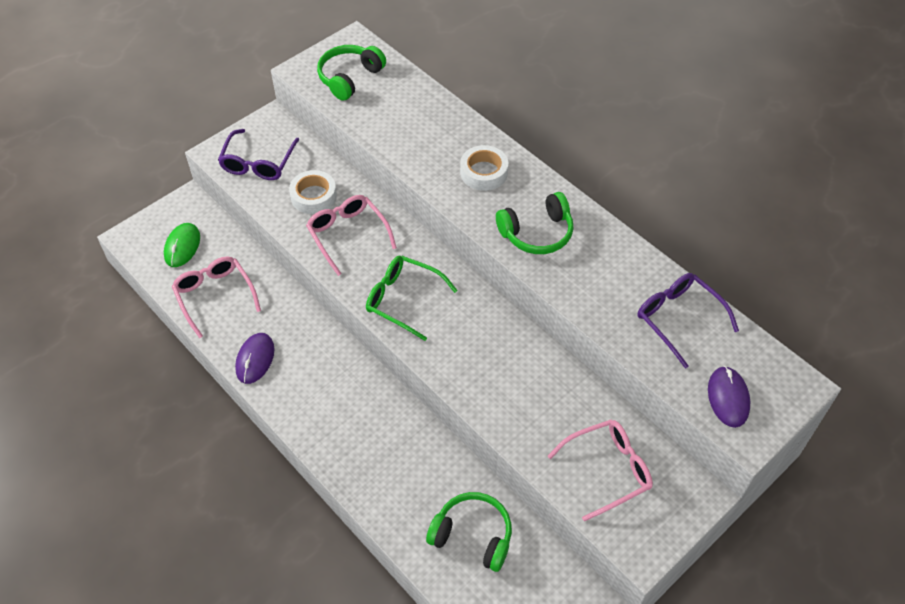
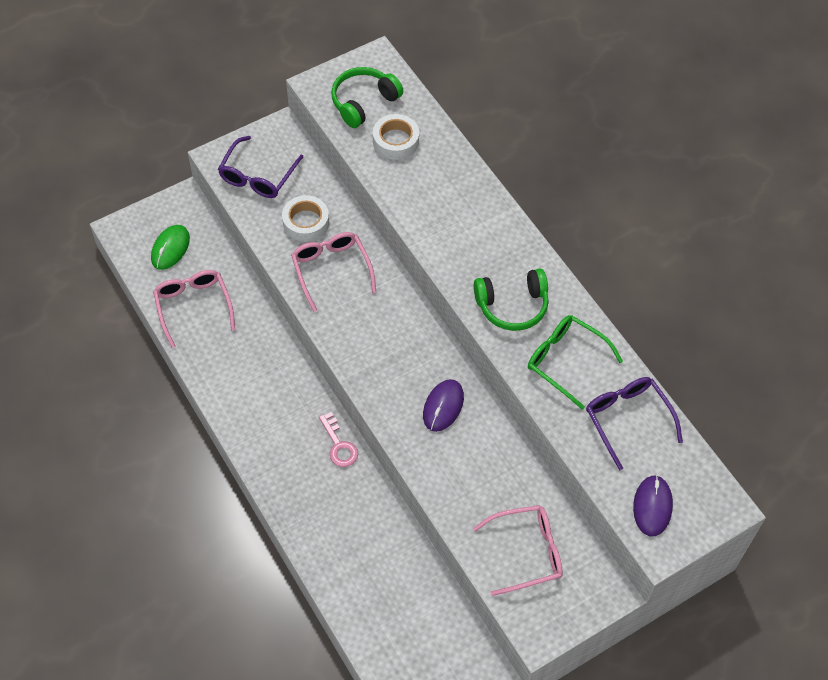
camera: 10 degrees right, 5 degrees up
(255, 359) = (221, 378): purple mouse -> purple mouse (443, 406)
(387, 402) = (339, 445): none -> pink key
(404, 300) = (372, 348): green glasses -> green glasses (566, 361)
(472, 535) = (391, 588): green headphones -> none
(484, 172) = (475, 231): white tape -> white tape (395, 141)

